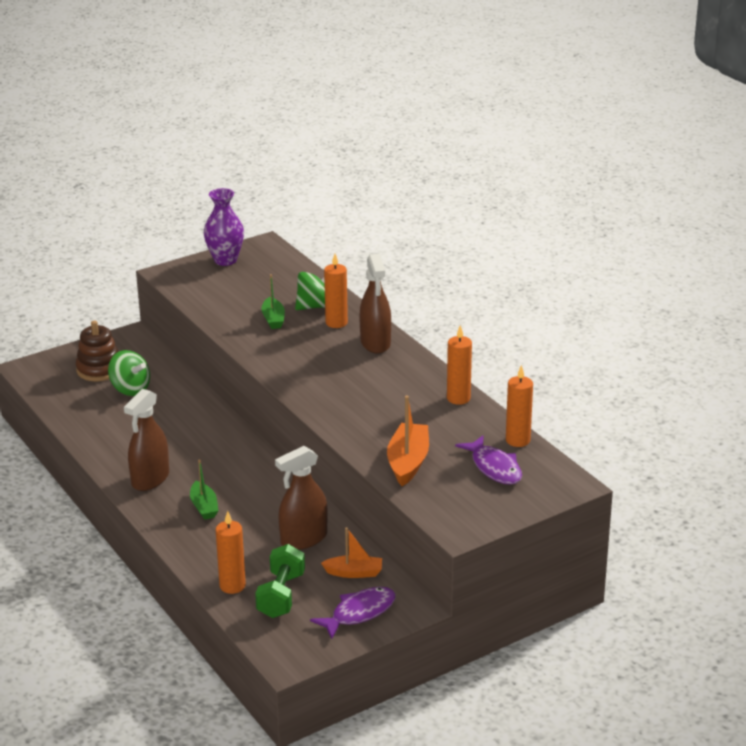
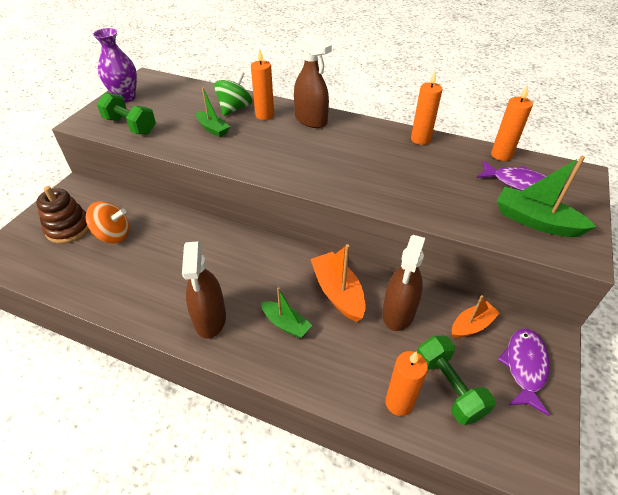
camera: 35 degrees left, 15 degrees up
(130, 389) = (113, 235): green spinning top -> orange spinning top
(203, 291) = (130, 126): none -> green dumbbell
(408, 462) = (460, 207): orange boat -> orange boat (338, 292)
(458, 497) = (535, 221): none -> green boat

